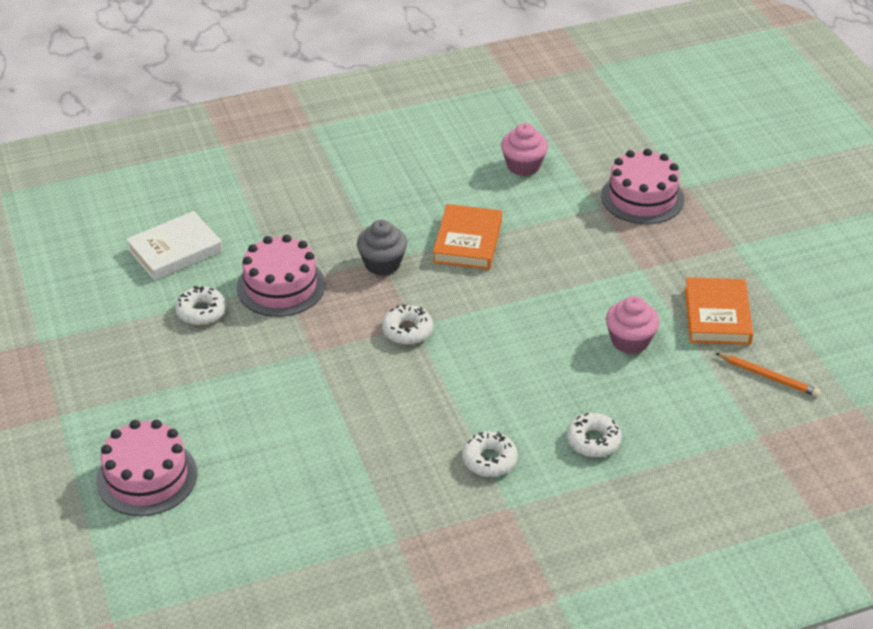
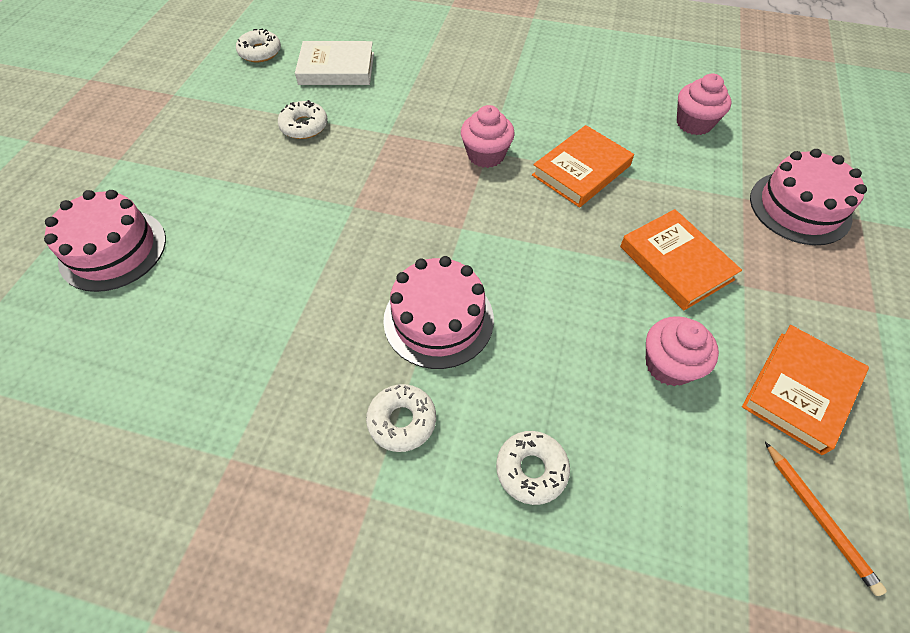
camera: 35 degrees right, 15 degrees up
(281, 286) = (384, 134): pink cake -> pink cake (438, 319)
(382, 264) = (486, 155): grey cupcake -> pink cupcake
(407, 330) = (450, 229): white donut -> white donut (260, 52)
(587, 276) = (675, 263): none -> orange book

